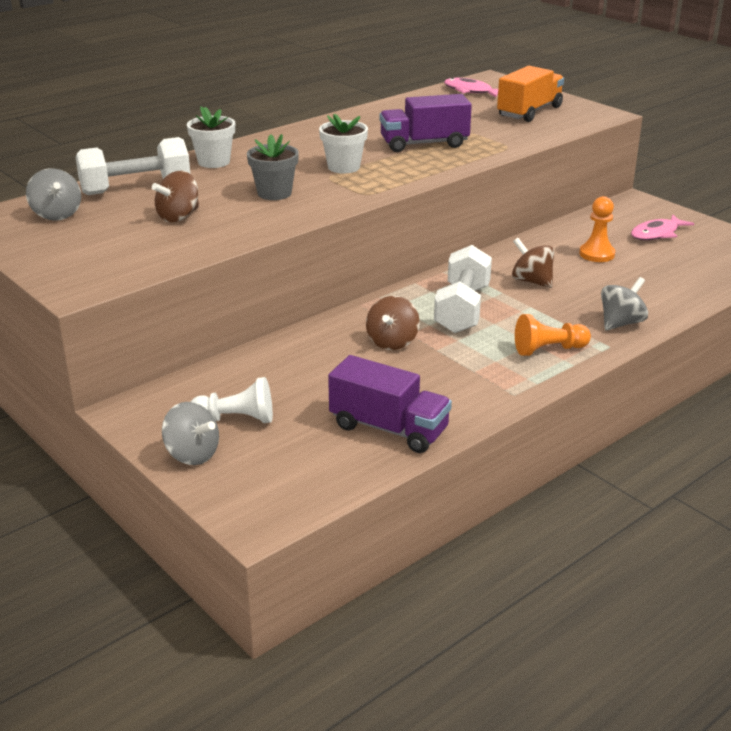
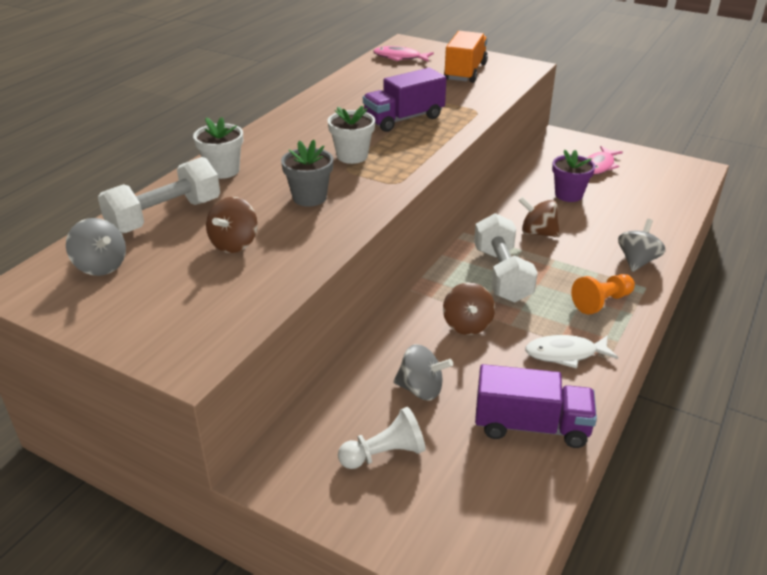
camera: 20 degrees left, 5 degrees up
(192, 454) = (369, 512): grey spinning top -> grey spinning top (421, 389)
(471, 383) = (565, 354): none -> white fish
(596, 254) = (568, 195): orange pawn -> purple flower pot

